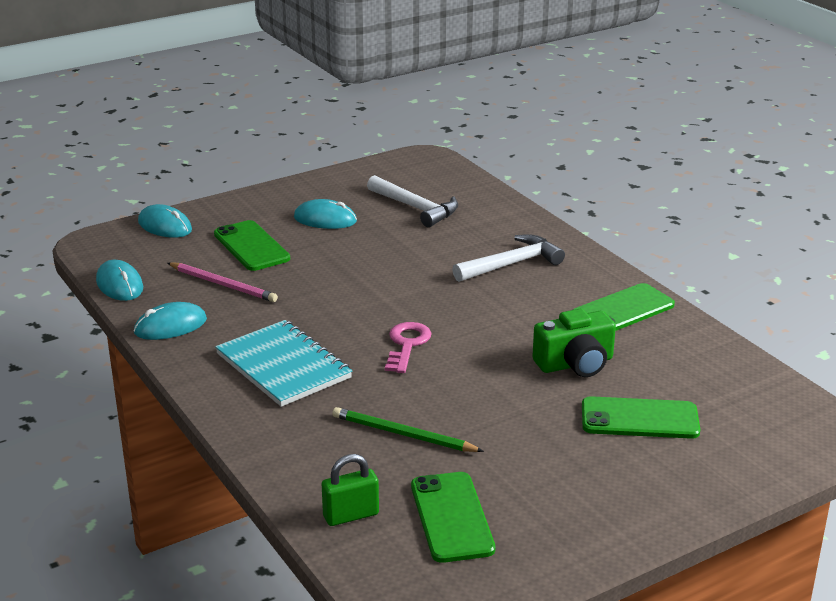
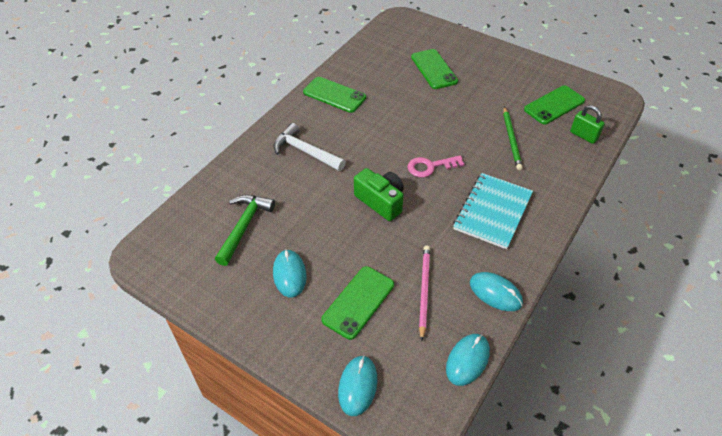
camera: 115 degrees left, 20 degrees up
(415, 208) = (244, 227): white hammer -> green hammer
(575, 364) = (401, 99): green camera -> green camera (381, 201)

